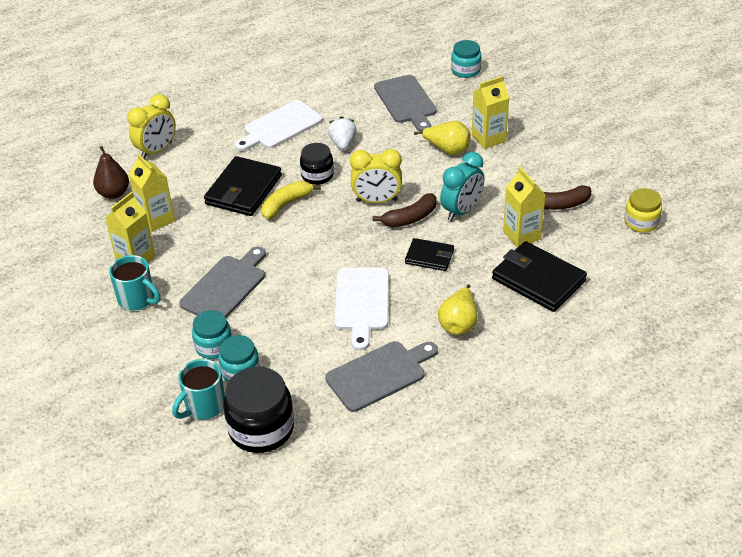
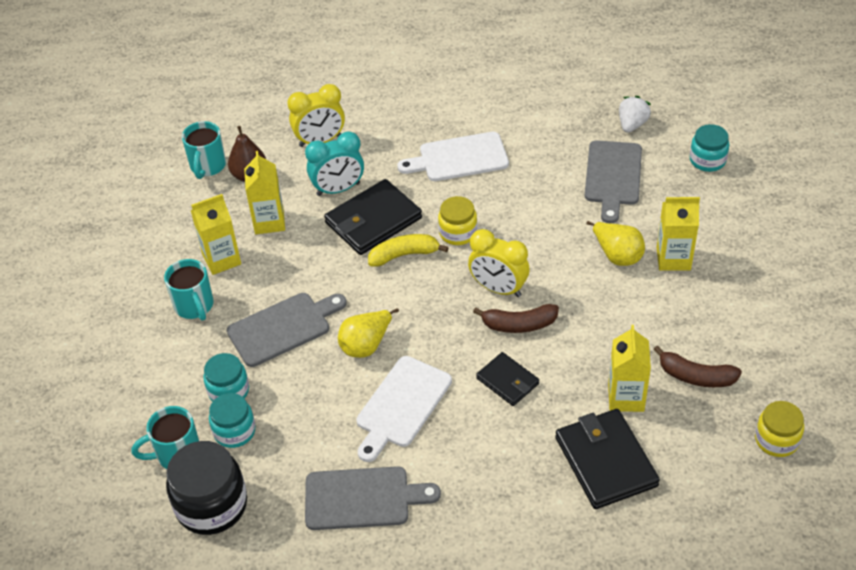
camera: 30 degrees right, 5 degrees up
(71, 199) = (207, 166): none -> turquoise mug
(317, 175) = (458, 233): black jar -> yellow jar
(343, 143) = (510, 204): white strawberry -> white strawberry (632, 124)
(459, 323) = (483, 476): yellow pear -> yellow pear (366, 345)
(461, 211) = (580, 339): turquoise clock -> turquoise clock (338, 189)

